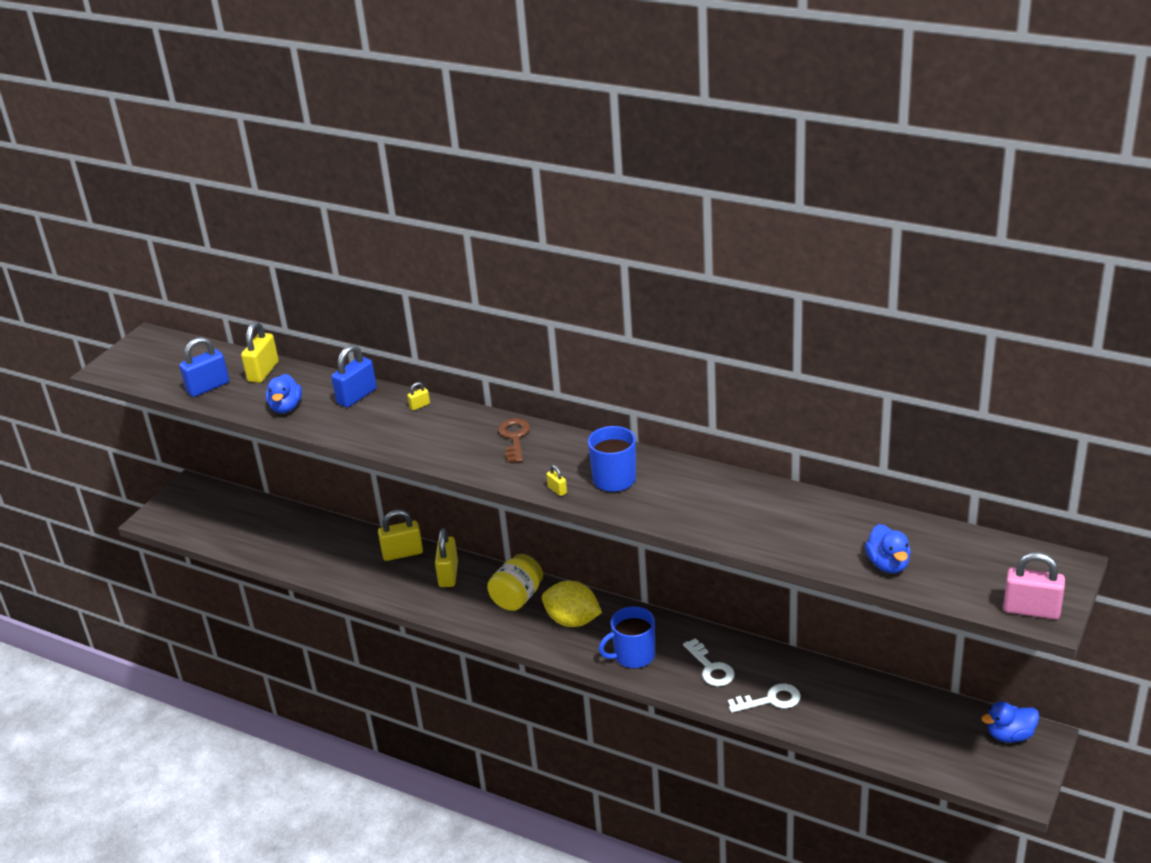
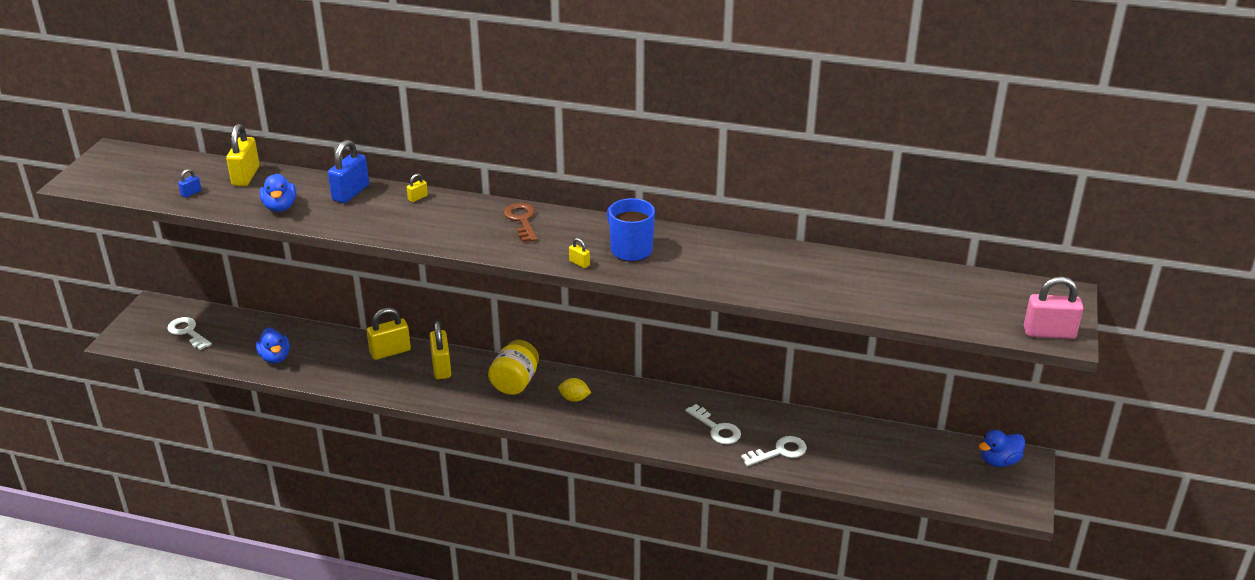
camera: 15 degrees left, 0 degrees up
(208, 387) = (191, 193): blue padlock -> blue padlock, size x0.47
(216, 516) = (188, 332): none -> white key
(572, 621) = (574, 399): yellow lemon -> yellow lemon, size x0.54
(633, 656) = (641, 425): blue mug -> none
(888, 564) = (910, 305): blue duck -> blue duck (275, 357)

